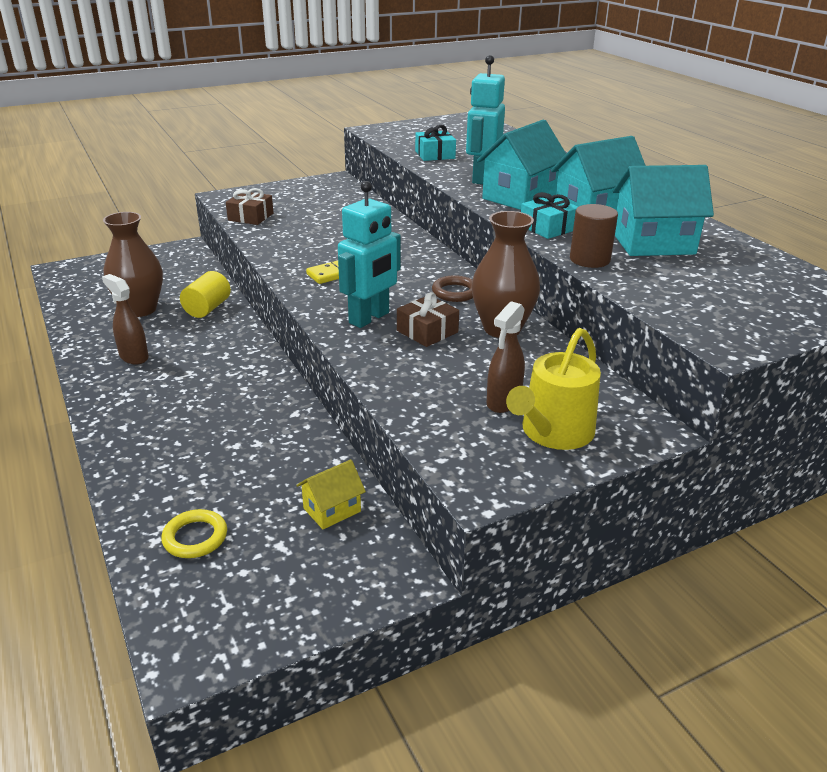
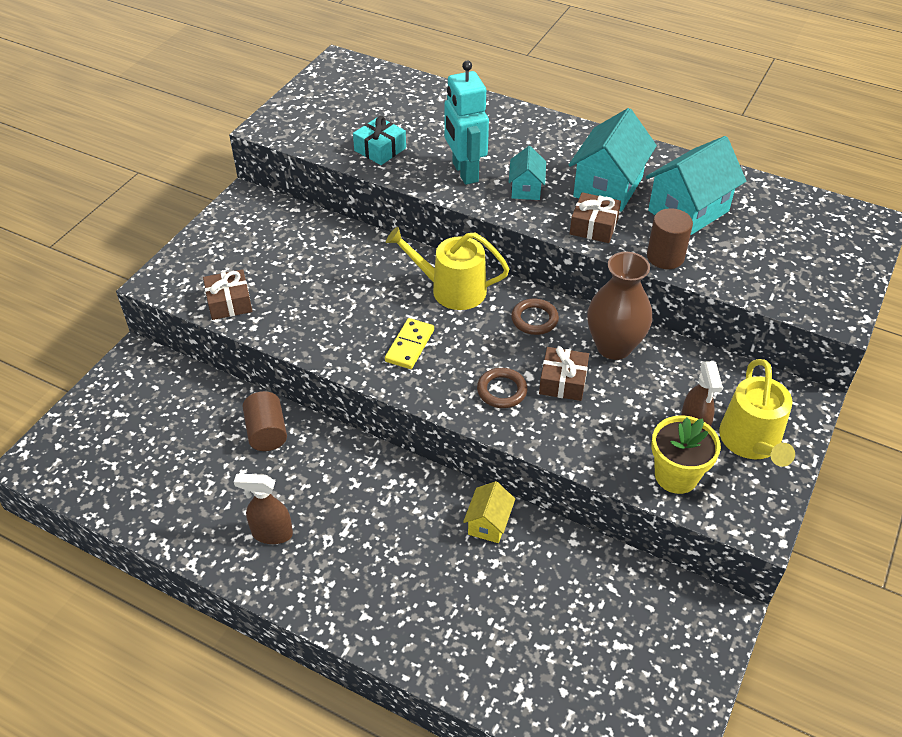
camera: 35 degrees left, 15 degrees up
(140, 309) = (200, 470): brown vase -> none
(195, 537) = (553, 680): yellow ring -> none
(207, 308) = (267, 432): yellow cylinder -> brown cylinder
(332, 510) = (619, 590): yellow house -> yellow house (488, 523)
(369, 318) = (502, 390): turquoise robot -> brown ring
(412, 257) = (451, 289): none -> yellow watering can
(445, 422) = (676, 476): none -> yellow flower pot
(519, 197) = (526, 189): turquoise house -> turquoise house, size x0.54
(548, 228) = (594, 226): turquoise gift -> brown gift

